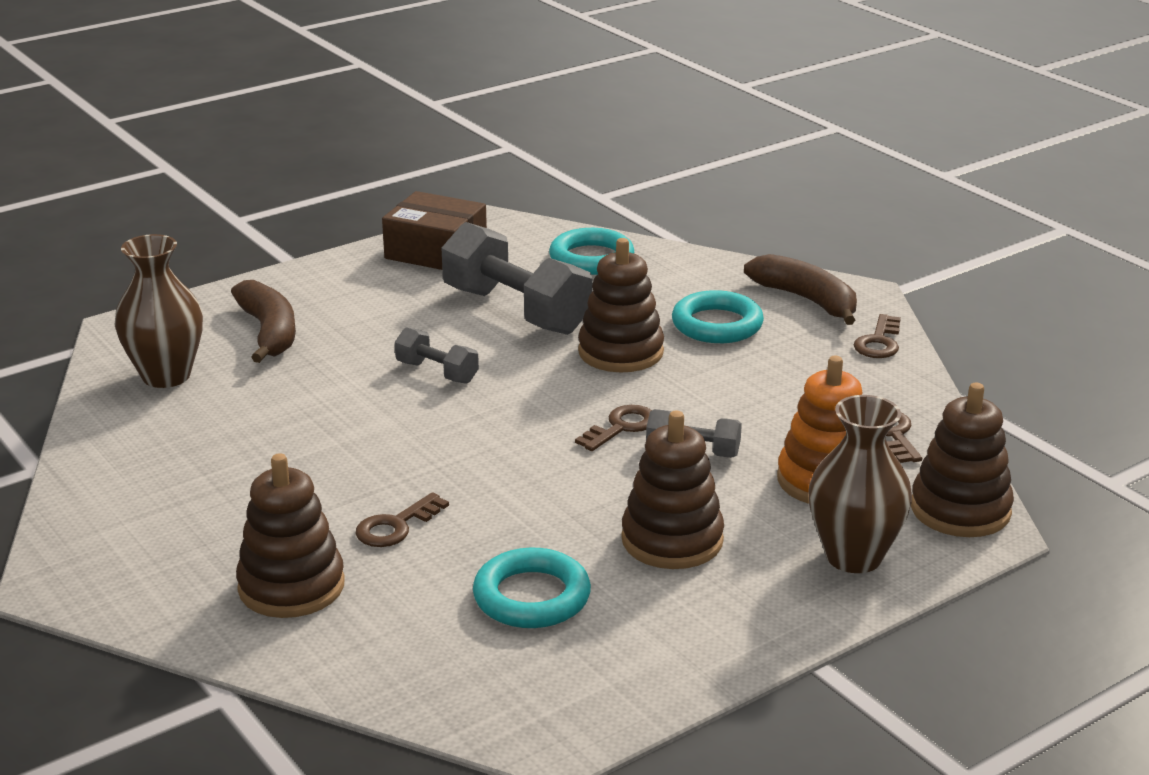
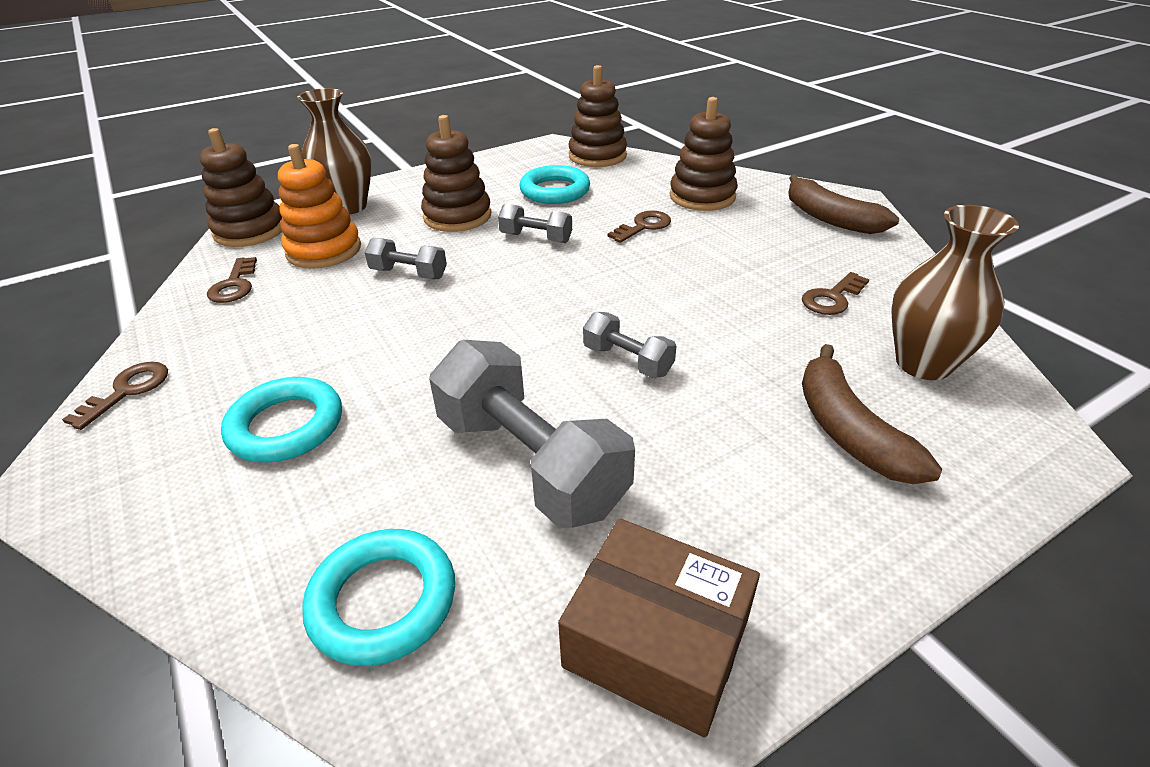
camera: 175 degrees left, 10 degrees up
(547, 504) = (536, 238): none -> grey dumbbell
(620, 352) = (422, 384): brown stacking toy -> brown stacking toy (597, 156)
(621, 427) = (458, 295): brown key -> brown key (832, 298)
(807, 300) = (134, 471): brown banana -> brown banana (829, 218)

